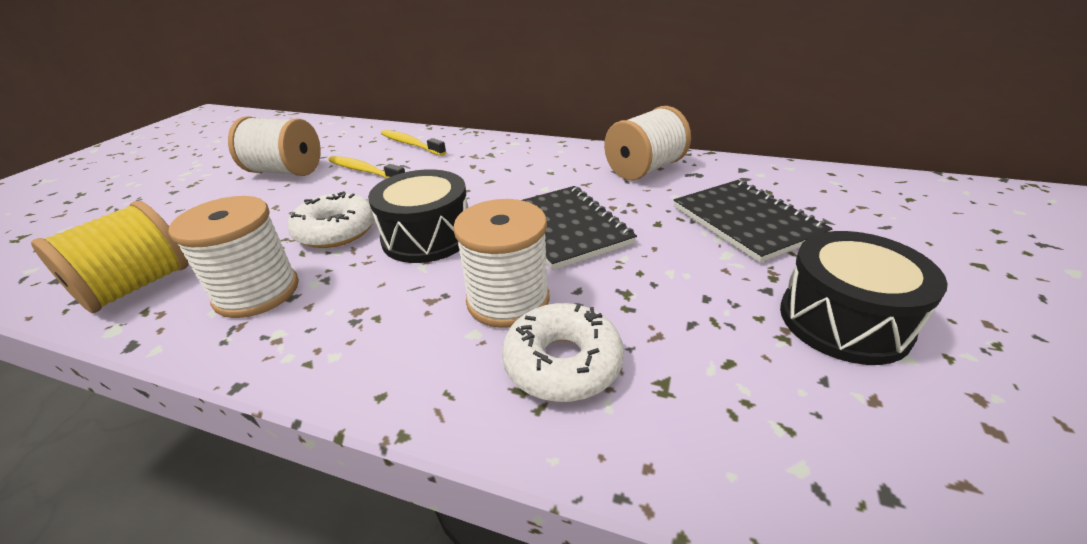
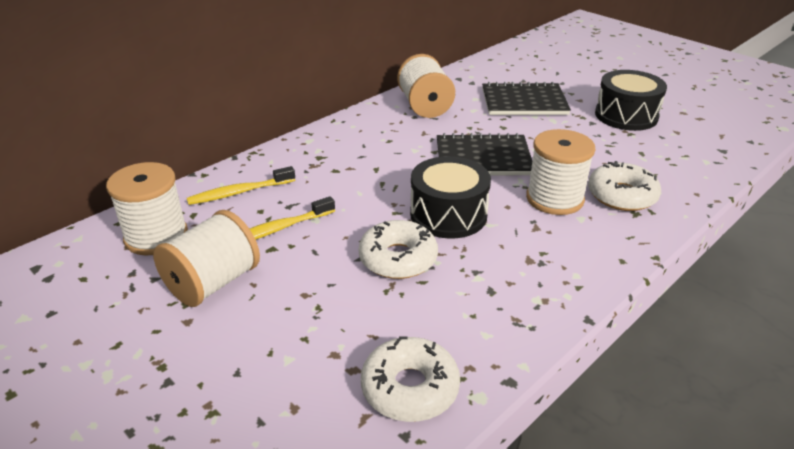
camera: 65 degrees left, 0 degrees up
(137, 286) = (410, 388): yellow spool -> white donut
(257, 292) = (473, 308): white spool -> white spool (156, 236)

